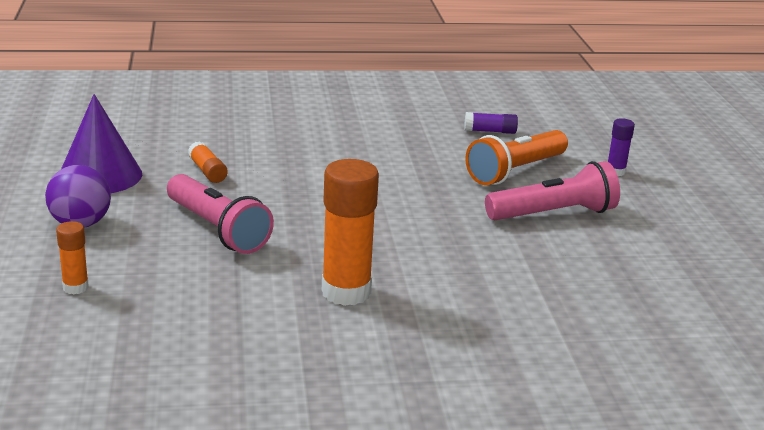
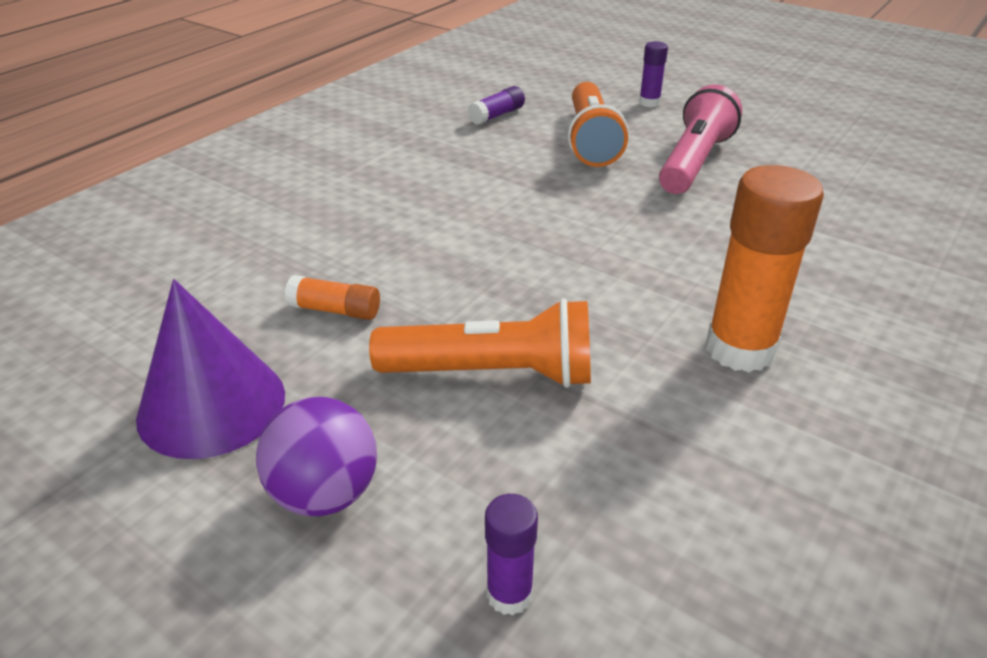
camera: 45 degrees left, 10 degrees up
(75, 287) = (509, 594): orange glue stick -> purple glue stick
(217, 229) = (492, 373): pink flashlight -> orange flashlight

